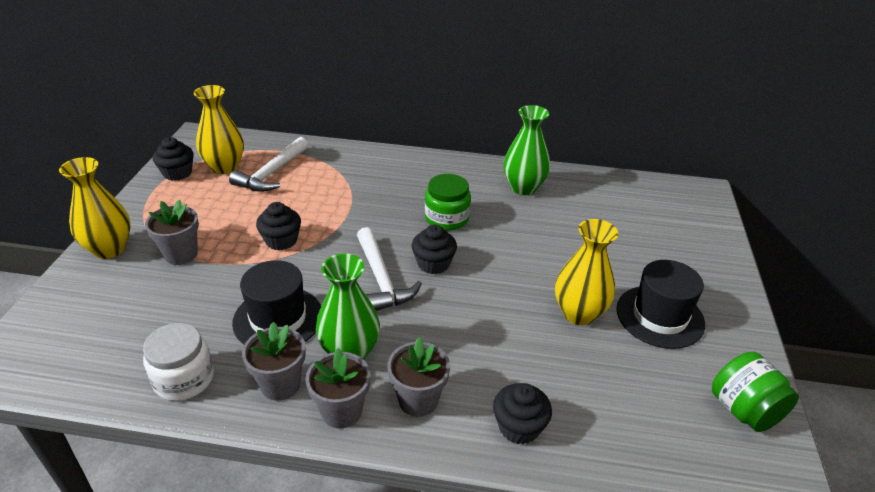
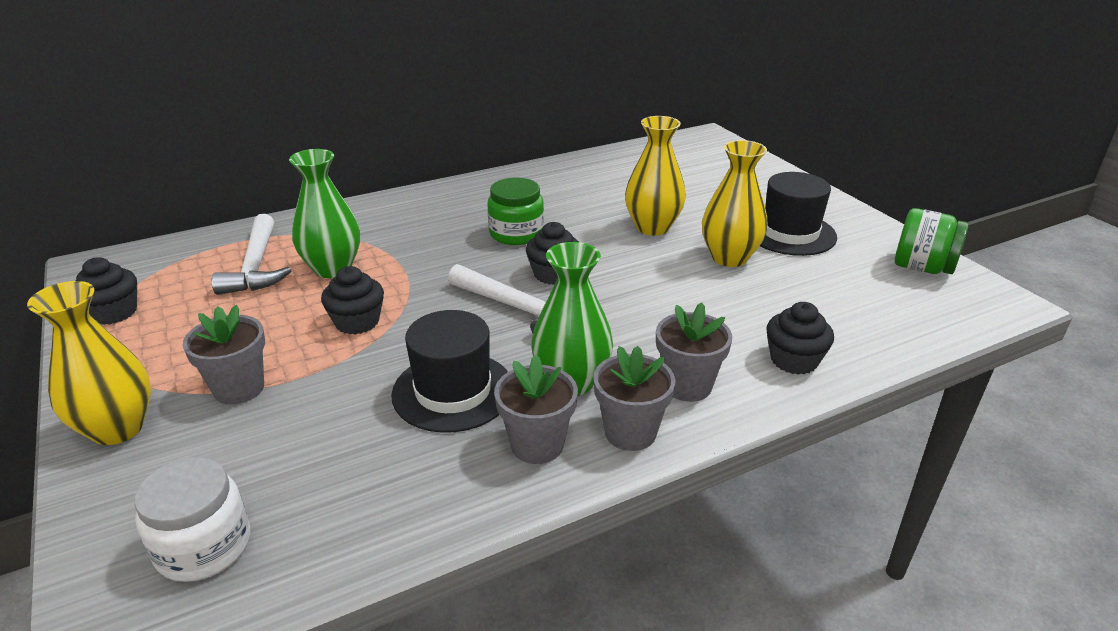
camera: 35 degrees left, 5 degrees down
(184, 379) = (417, 500): white jar -> white jar (204, 546)
(225, 167) = (179, 283): yellow vase -> yellow vase (652, 227)
(523, 188) = (557, 184): green vase -> green vase (333, 268)

